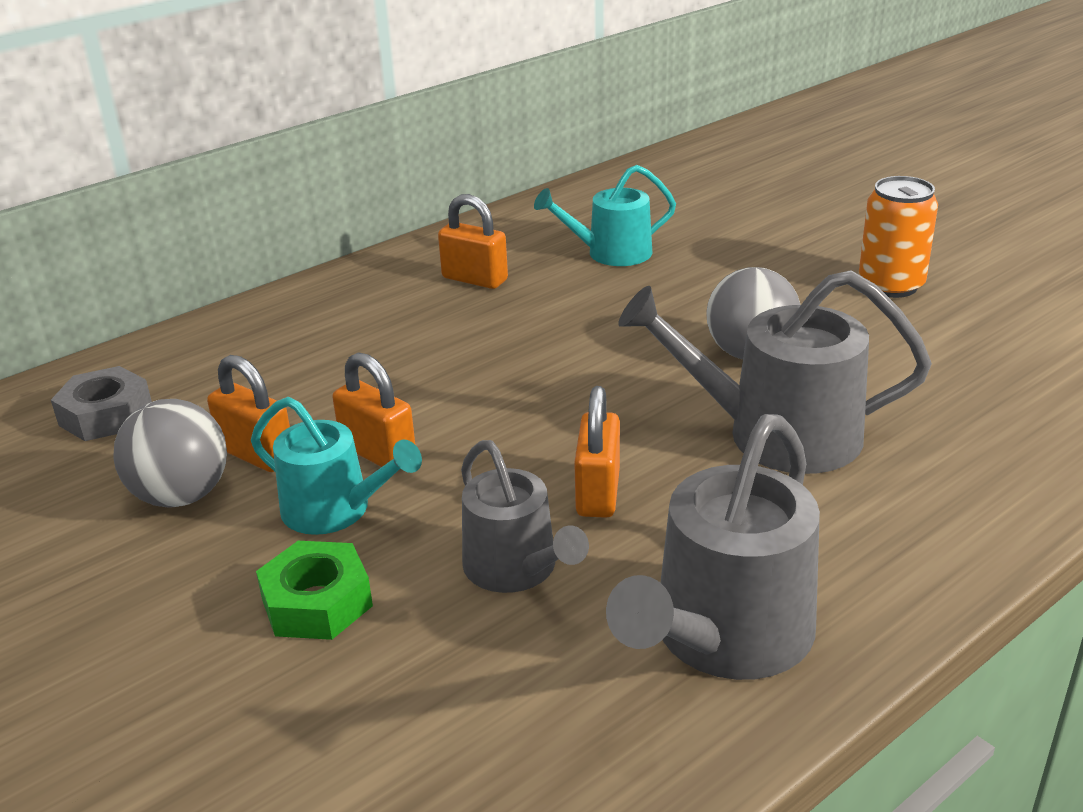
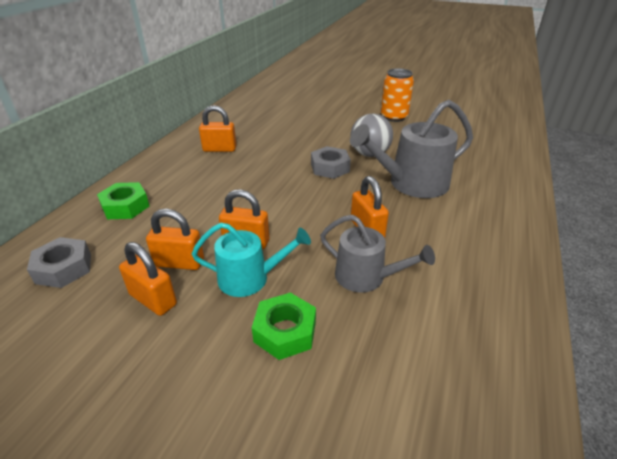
camera: 30 degrees left, 5 degrees up
(181, 496) = (153, 299): grey ball -> orange padlock
(250, 345) = (125, 206): none -> green nut
(611, 253) = (272, 126): turquoise watering can -> none
(642, 362) = (330, 168): none -> grey nut
(725, 636) = (480, 275): grey watering can -> none

